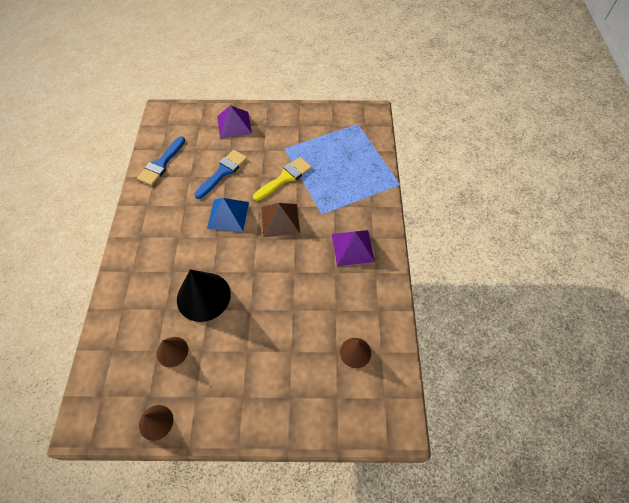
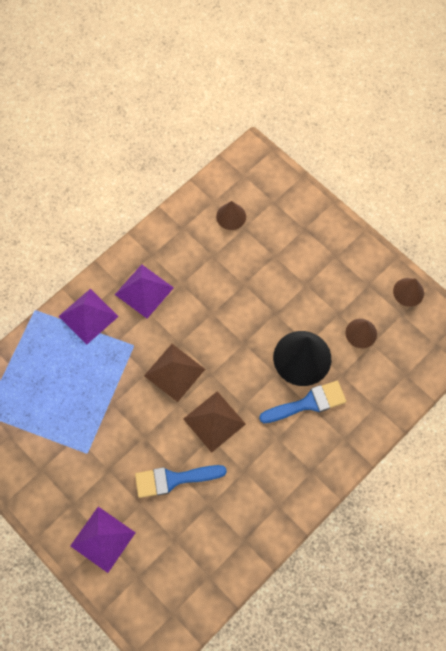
camera: 135 degrees left, 10 degrees up
(161, 164) = (224, 552): blue brush -> blue brush (308, 403)
(228, 215) = (214, 421): blue pyramid -> brown pyramid
(285, 178) = (124, 414): yellow brush -> none
(367, 206) = (88, 316): none -> purple pyramid

